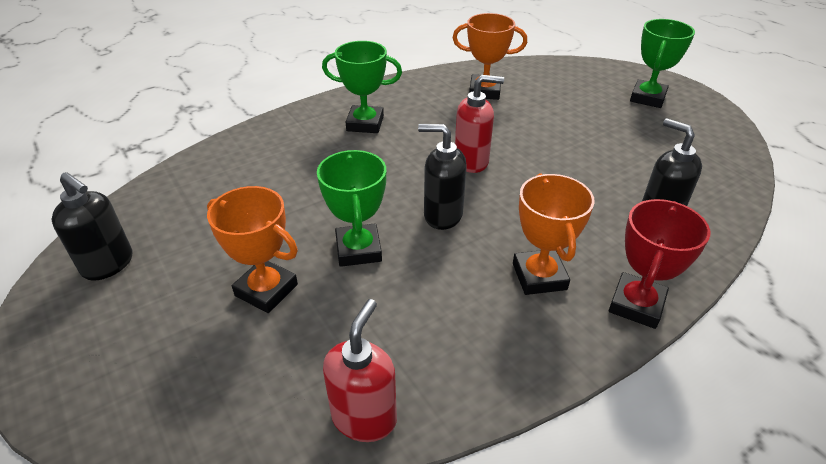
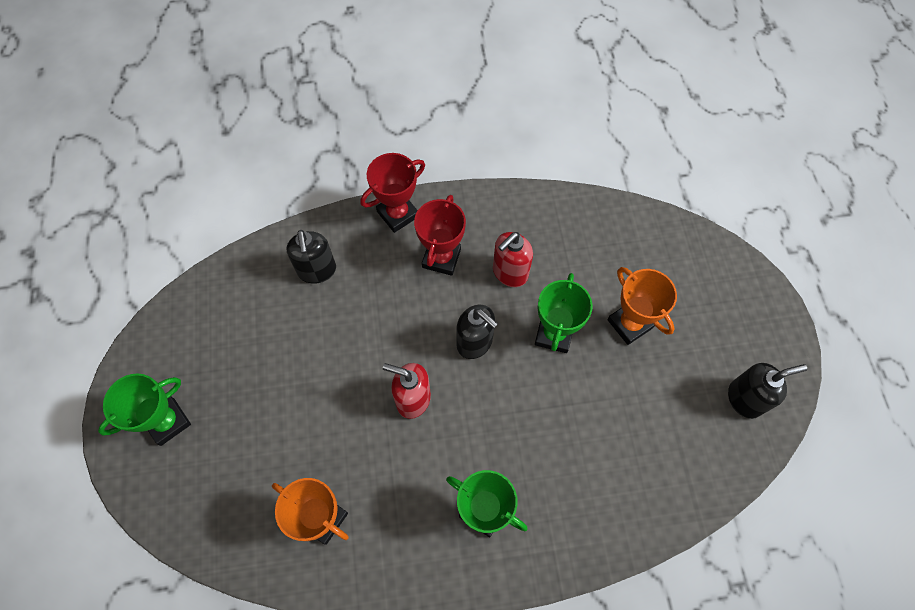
camera: 155 degrees left, 25 degrees up
(108, 264) = (745, 399): black soap dispenser -> black soap dispenser turned 105 degrees clockwise
(364, 417) = (592, 214): red soap dispenser -> red soap dispenser (509, 272)
(539, 276) = (441, 258): orange trophy -> red trophy

